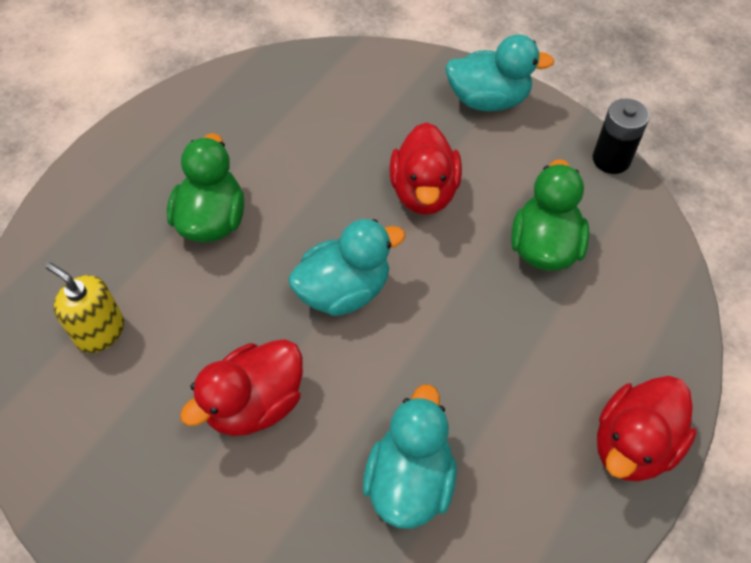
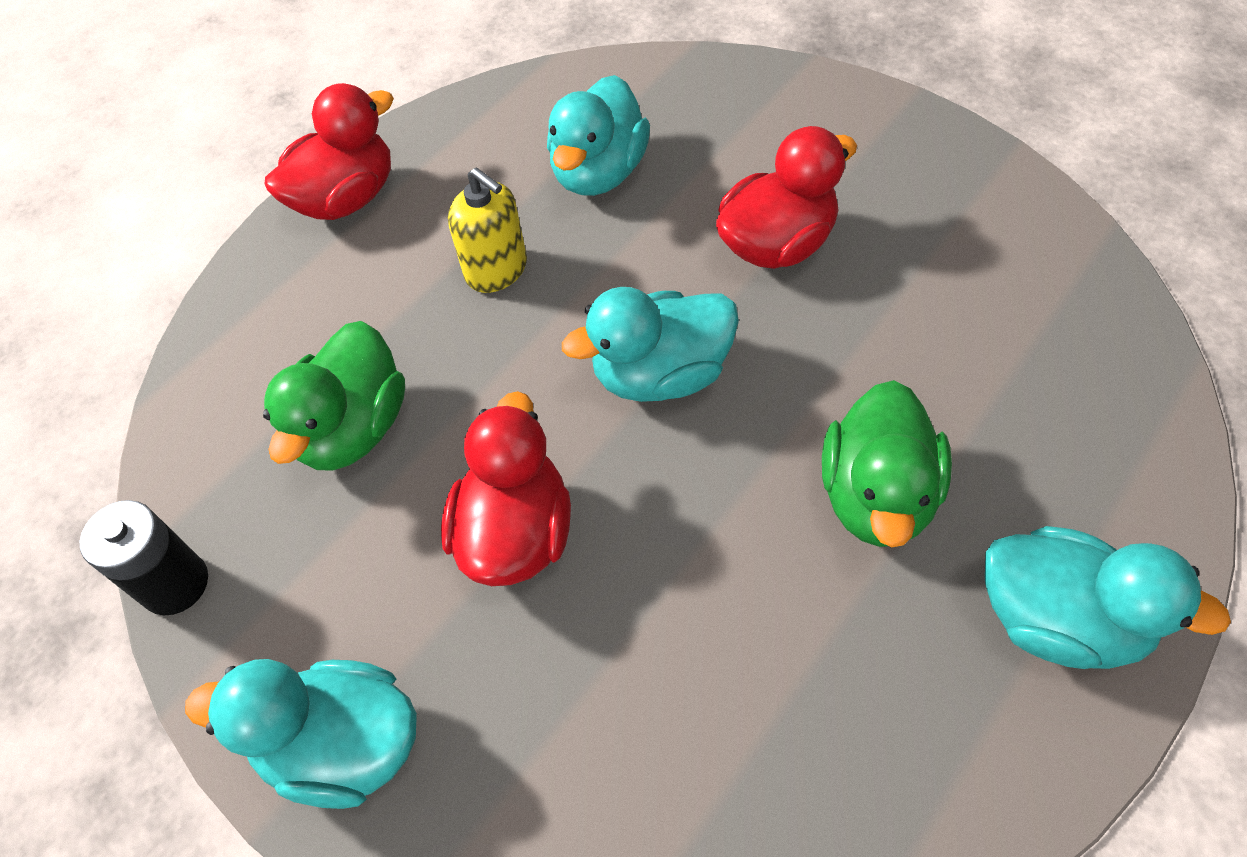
camera: 170 degrees left, 0 degrees up
(100, 332) = (1005, 331): yellow soap dispenser -> yellow soap dispenser (496, 270)
(130, 165) = (1058, 620): none -> turquoise duck

